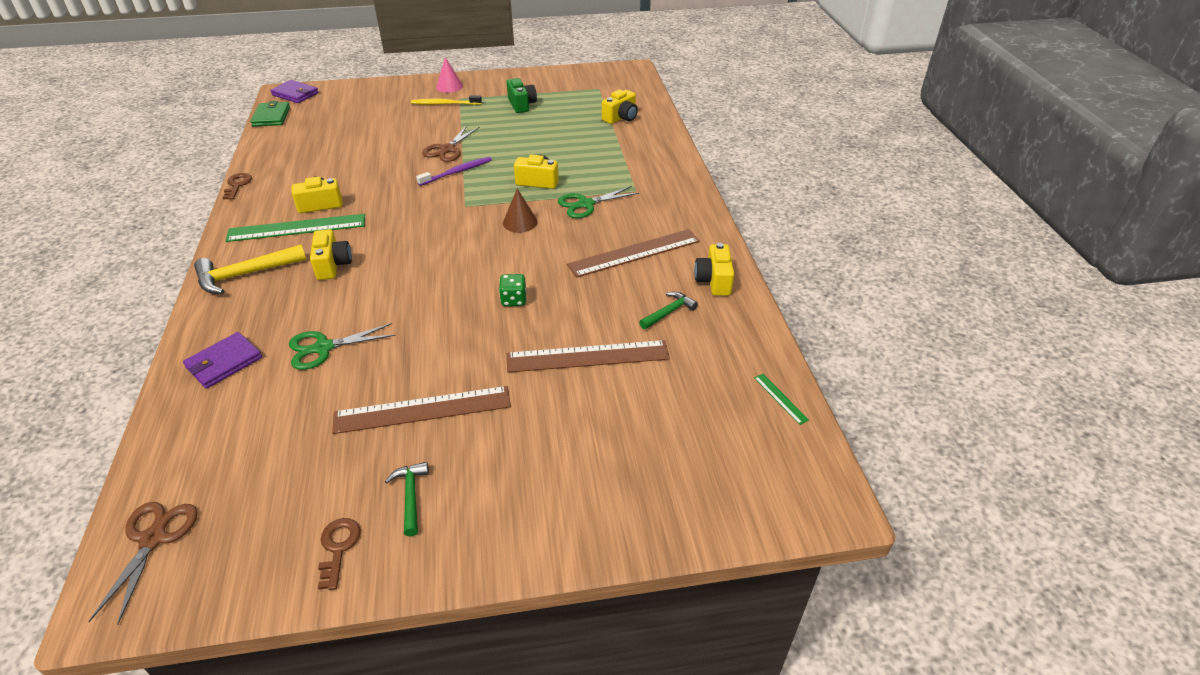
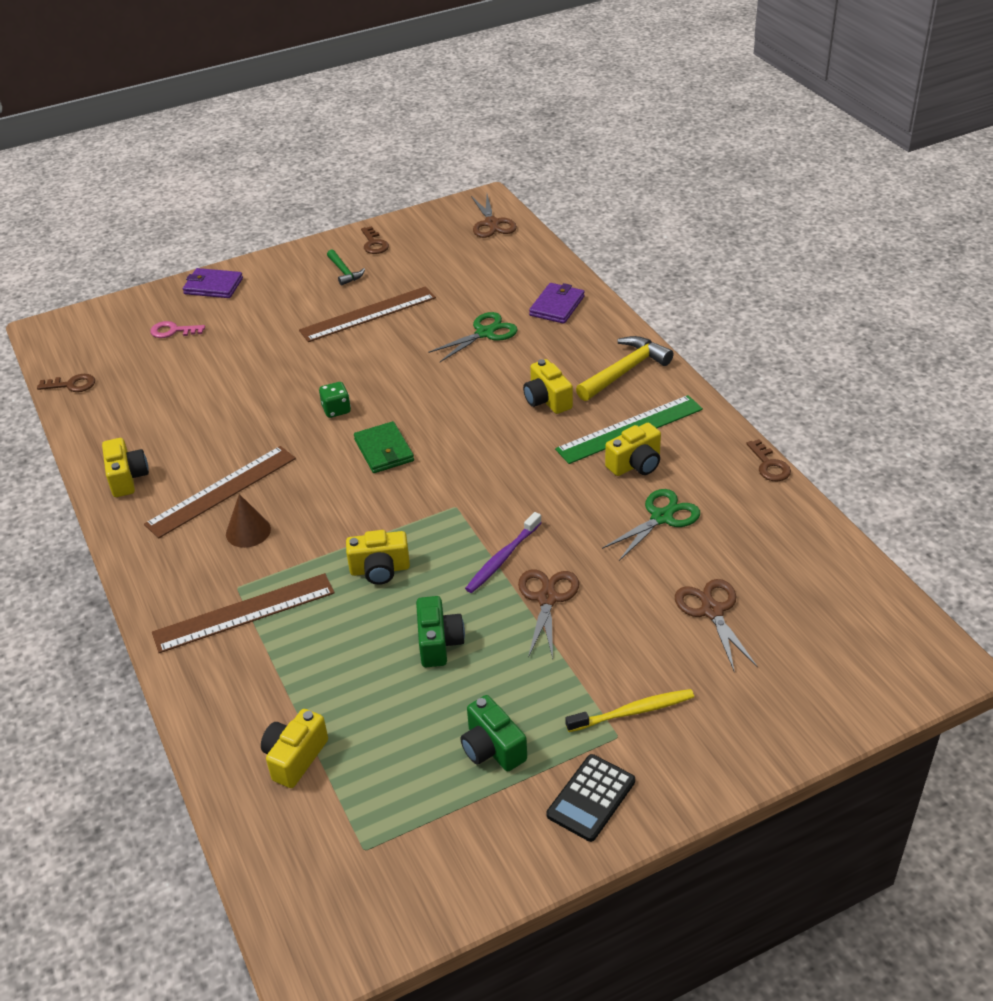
camera: 165 degrees right, 0 degrees up
(271, 116) = (886, 598): green wallet -> green wallet (384, 450)
(295, 94) = (919, 666): purple wallet -> purple wallet (213, 286)
(364, 128) = (712, 611): none -> brown scissors
(449, 86) = (665, 771): pink cone -> none
(489, 85) = (591, 798): none -> black calculator
(520, 222) = (373, 499): brown cone -> brown cone (248, 531)
(523, 143) = (439, 643): none -> green camera
(586, 204) = (299, 547): green scissors -> green scissors (662, 517)
(587, 356) = (246, 378): brown ruler -> brown ruler (244, 613)
(659, 450) = (173, 331): none -> pink key
(669, 312) = (174, 434): green hammer -> none
(780, 398) = (72, 385): green ruler -> brown key

